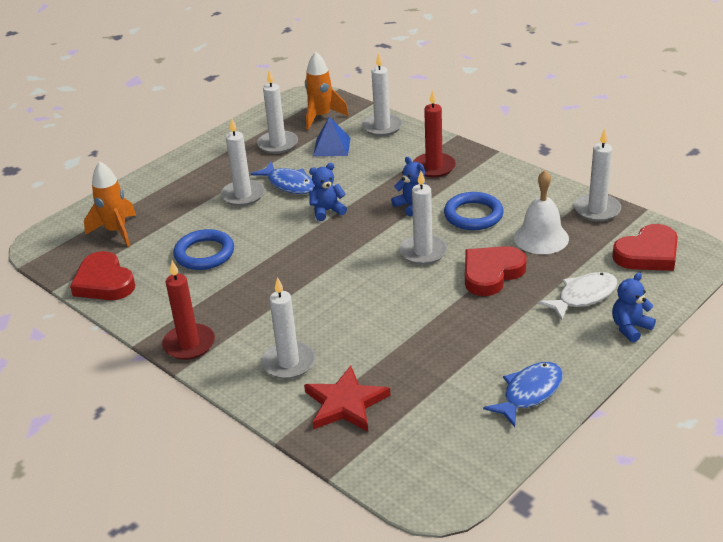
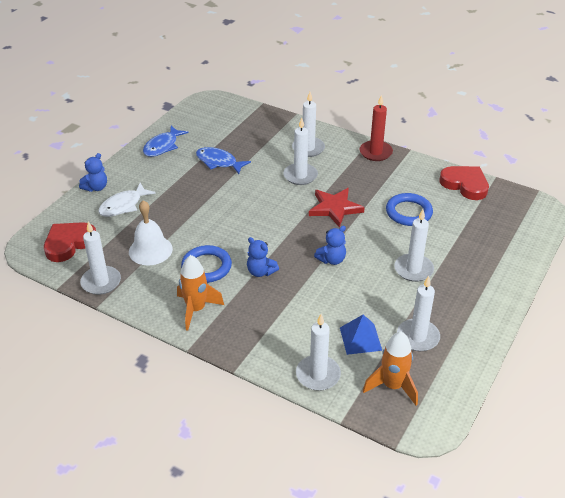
camera: 165 degrees right, 5 degrees up
(116, 231) = (493, 224): orange rocket -> orange rocket (196, 309)
(289, 184) = (379, 286): blue fish -> blue fish (218, 162)
(345, 403) = (266, 132): red star -> red star (335, 208)
(423, 252) = (242, 229): white candle -> white candle (300, 176)
(434, 167) = (250, 319): red candle -> none
(491, 273) = (188, 216): red heart -> none

